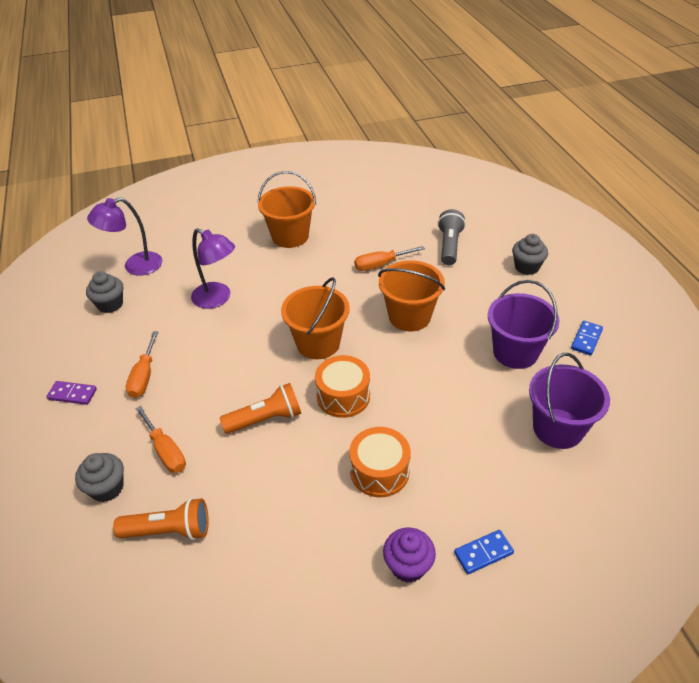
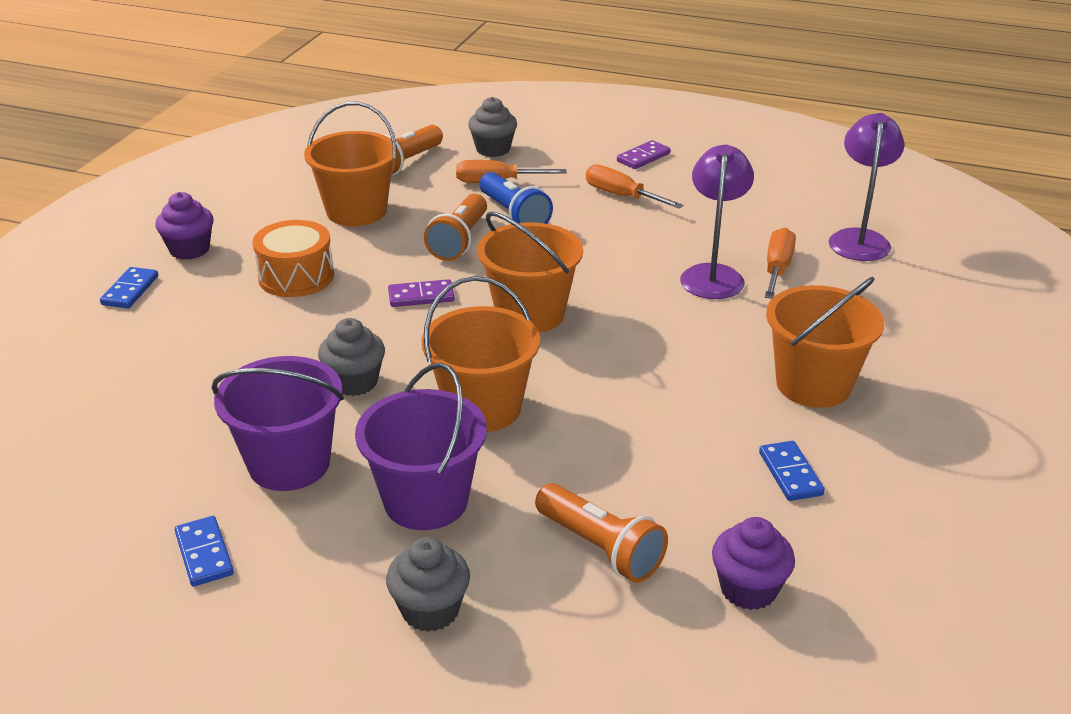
camera: 125 degrees right, 10 degrees down
(110, 304) = (784, 205): grey cupcake -> grey cupcake (354, 382)
(210, 413) = (513, 215): none -> blue flashlight
(217, 299) = (713, 274): purple lamp -> purple lamp turned 120 degrees clockwise
(270, 504) = (356, 211): none -> orange bucket
(343, 396) = (421, 296): orange drum -> purple domino
(357, 222) = (790, 474): none -> blue domino
(381, 265) = (634, 441): orange screwdriver -> orange screwdriver (777, 268)
(428, 210) = (748, 589): none -> purple cupcake
(449, 246) = (600, 548): grey flashlight -> orange flashlight
(558, 428) = (145, 419): purple bucket -> purple bucket (426, 501)

